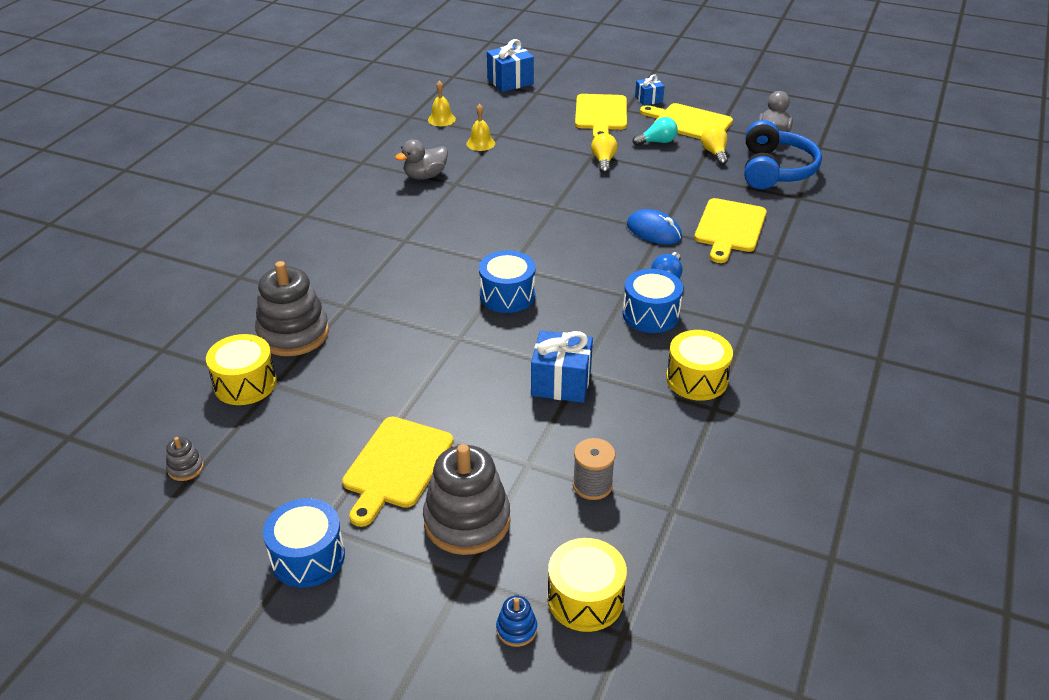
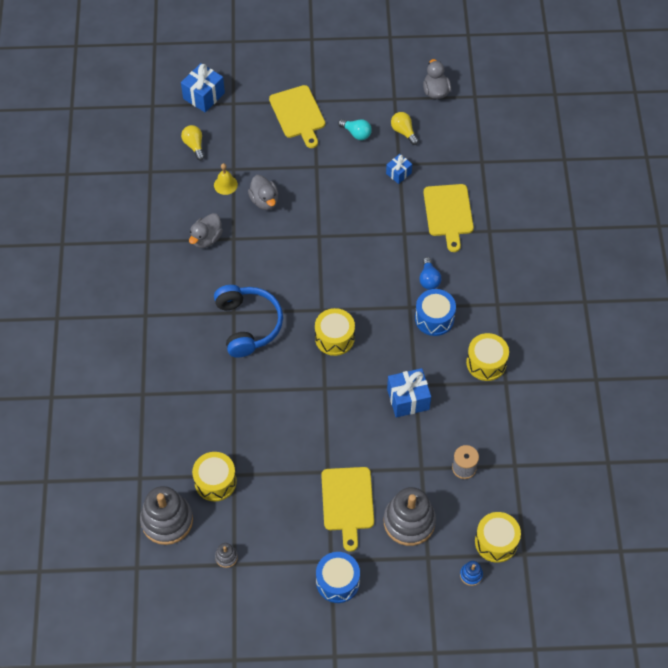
camera: 25 degrees left, 20 degrees up
(293, 334) = (216, 429): grey stacking toy -> grey stacking toy (167, 520)
(441, 119) = (177, 166): yellow bell -> none
(507, 295) = (334, 338): blue drum -> yellow drum
(513, 165) = (264, 201): none -> grey duck
(603, 161) = (328, 171): yellow light bulb -> yellow light bulb (194, 145)
(648, 99) = (325, 81): blue gift -> blue gift (398, 173)
(654, 231) = (399, 236): blue mouse -> none
(657, 142) = (356, 133): turquoise light bulb -> turquoise light bulb turned 75 degrees clockwise
(689, 122) = (369, 100): yellow cutting board -> none
(775, 170) = (454, 135): blue headphones -> blue headphones (248, 325)

